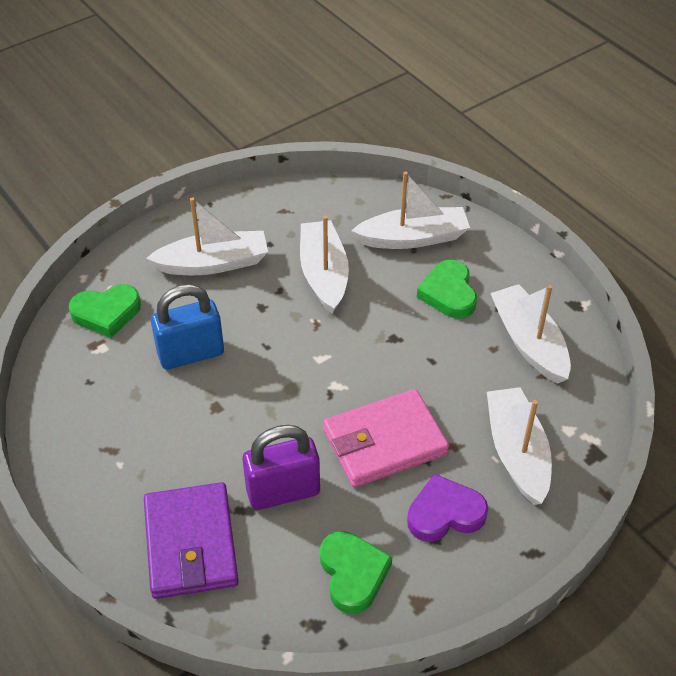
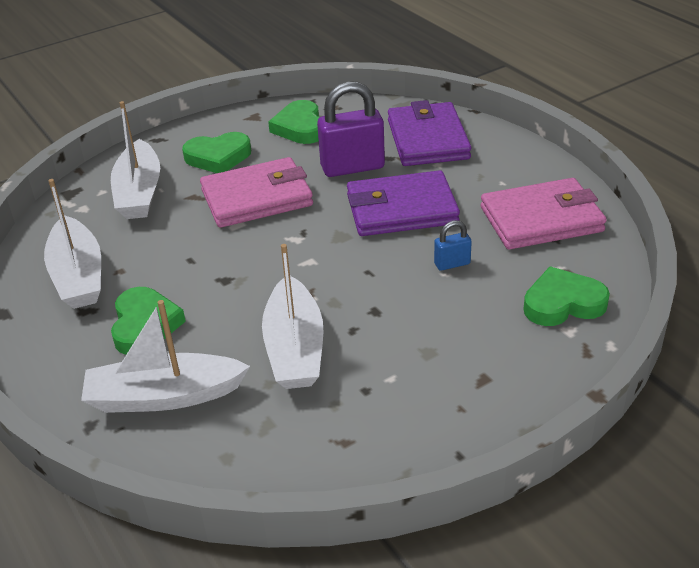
camera: 175 degrees left, 10 degrees down
(95, 407) = (541, 219): none -> pink wallet
(191, 354) = (452, 264): blue padlock -> blue padlock, size x0.49
(213, 263) = (440, 362): white boat -> none
(231, 423) = (401, 209): none -> purple wallet
(445, 513) = (218, 157): purple heart -> green heart

